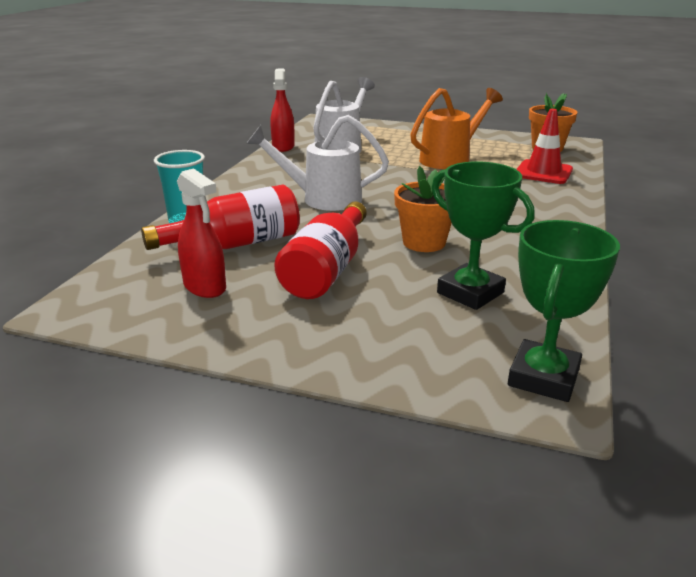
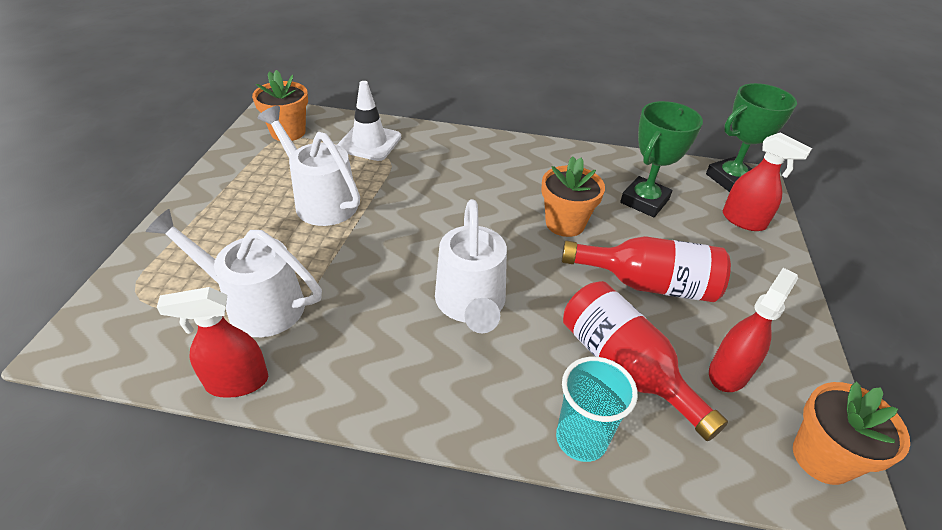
camera: 100 degrees left, 15 degrees up
(99, 308) = (822, 457): none -> orange flower pot
(434, 360) = (743, 220): none -> red spray bottle
(450, 159) = (320, 200): orange watering can -> white watering can
(543, 172) = (369, 142): red traffic cone -> white traffic cone
(543, 377) = (730, 179): green trophy -> green trophy turned 45 degrees counterclockwise

